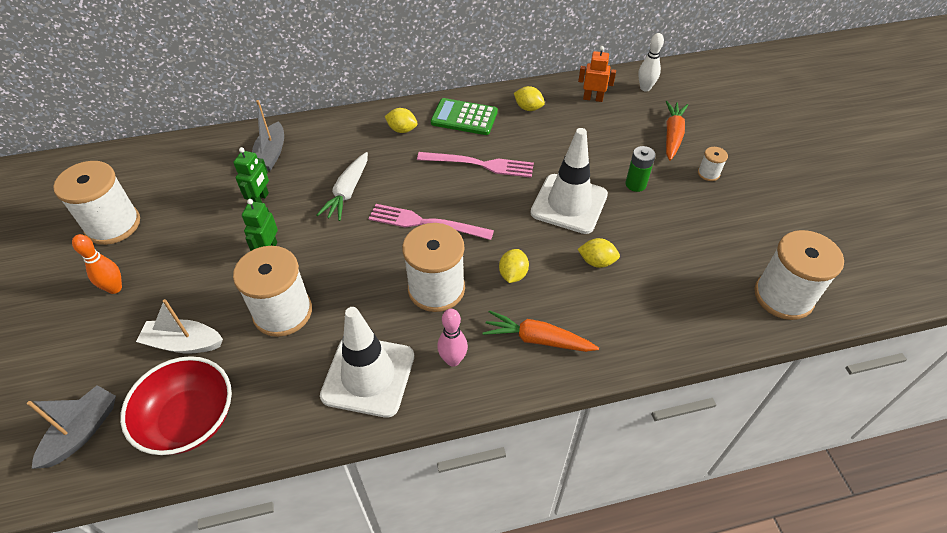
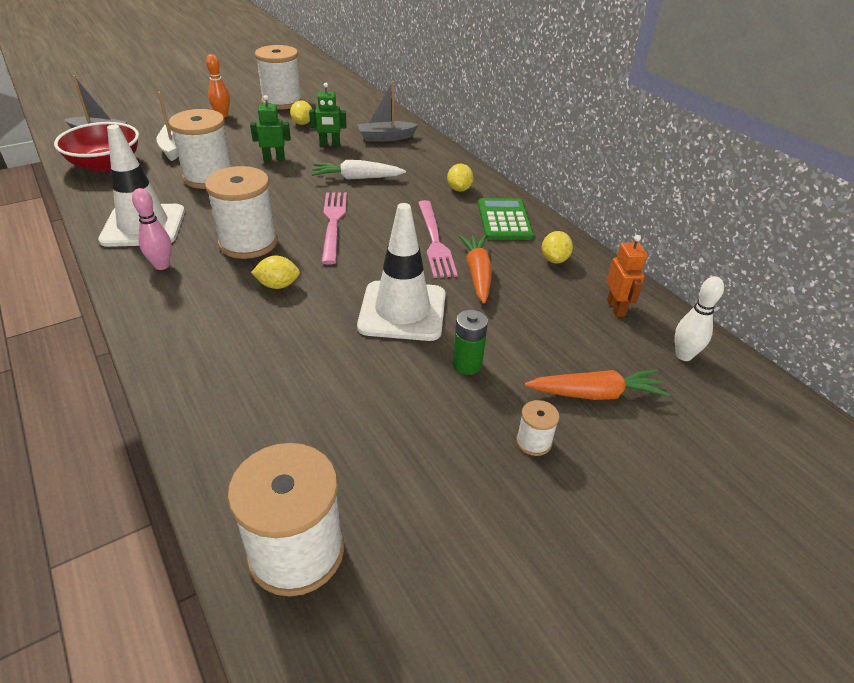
camera: 70 degrees right, 10 degrees down
(537, 339) = (190, 313): orange carrot -> orange carrot (477, 274)
(596, 262) = (314, 344): yellow lemon -> yellow lemon (302, 123)

